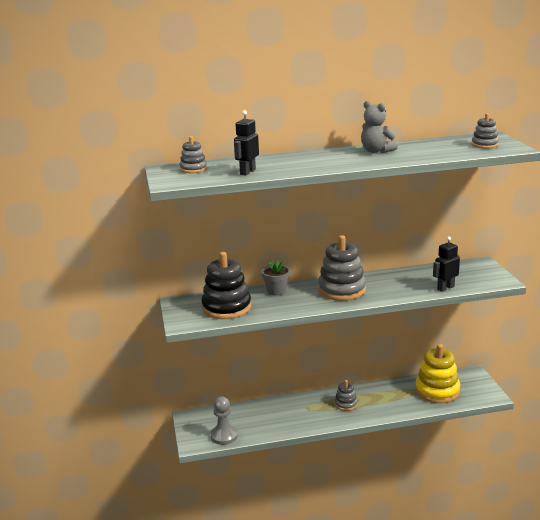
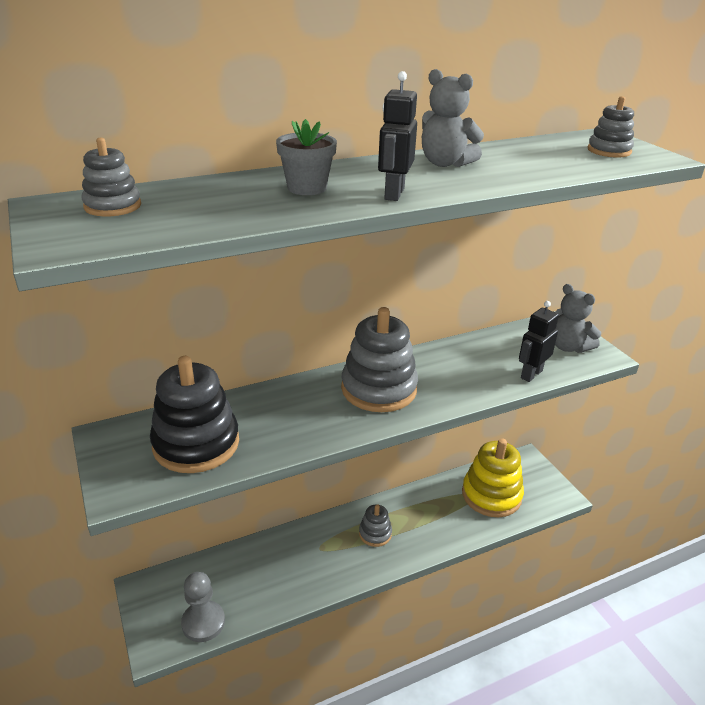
camera: 15 degrees left, 10 degrees up
(247, 172) = (227, 212): black robot -> black robot (394, 194)
(276, 291) = (274, 398): grey flower pot -> grey flower pot (307, 188)
(480, 275) = (568, 347): none -> grey teddy bear

